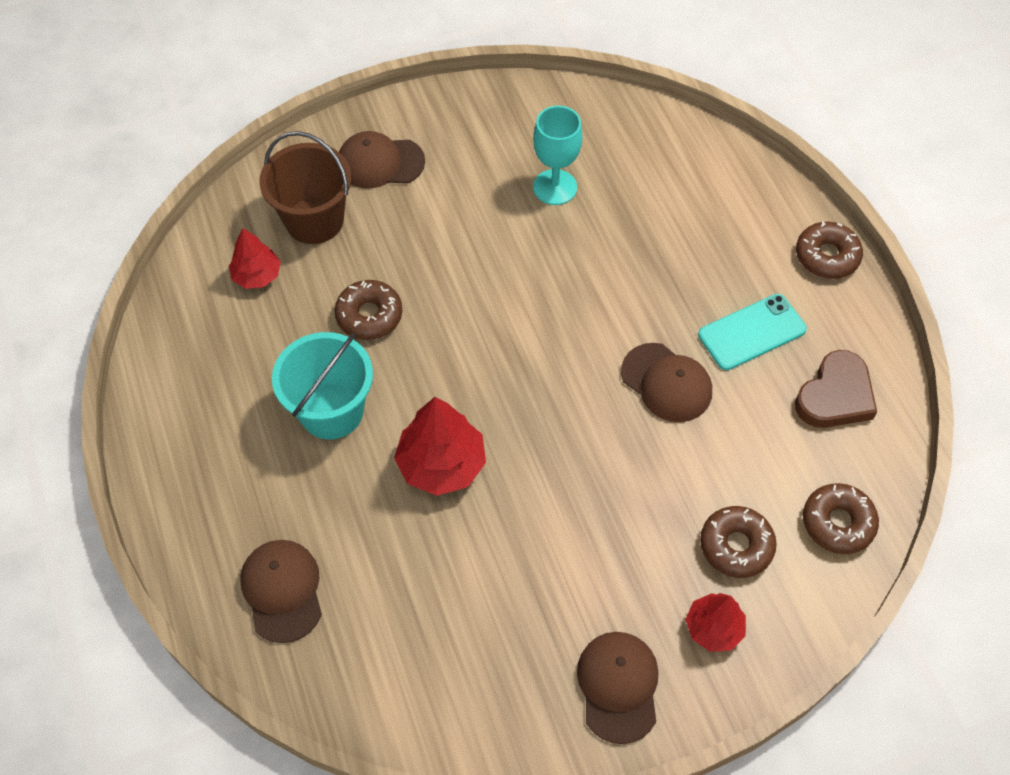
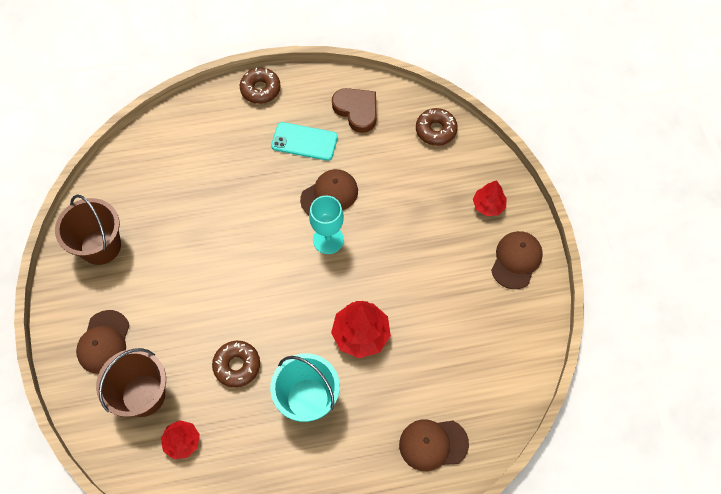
camera: 80 degrees left, 5 degrees up
(514, 127) = (101, 246): none -> brown bucket
(555, 187) = (162, 230): turquoise goblet -> turquoise goblet (328, 240)
(618, 686) = (516, 260): brown cap -> brown cap turned 105 degrees clockwise
(736, 546) = (441, 183): brown donut -> none
(751, 332) = (304, 142): turquoise phone -> turquoise phone turned 60 degrees counterclockwise

